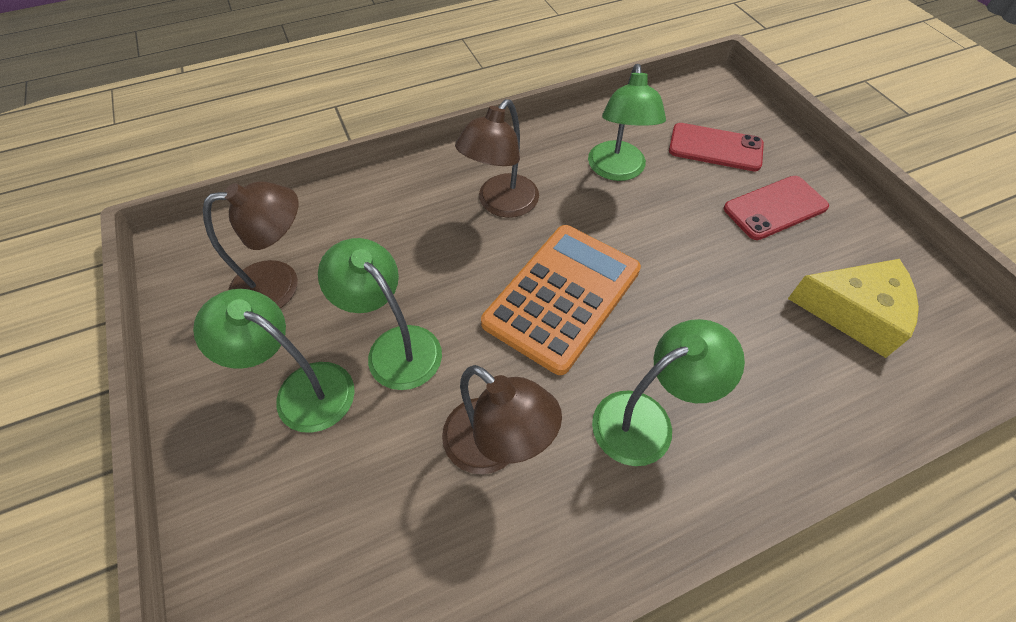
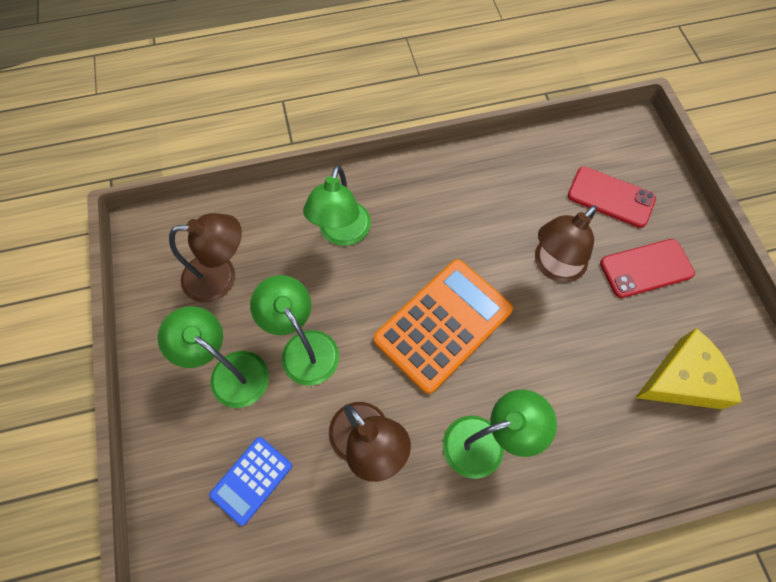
camera: 10 degrees right, 10 degrees up
(345, 521) = (251, 480): none -> blue calculator
(501, 204) = (409, 228): brown lamp -> brown lamp (553, 266)
(617, 170) = (516, 208): green lamp -> green lamp (342, 233)
(854, 312) = (682, 380): yellow cheese -> yellow cheese turned 45 degrees counterclockwise

